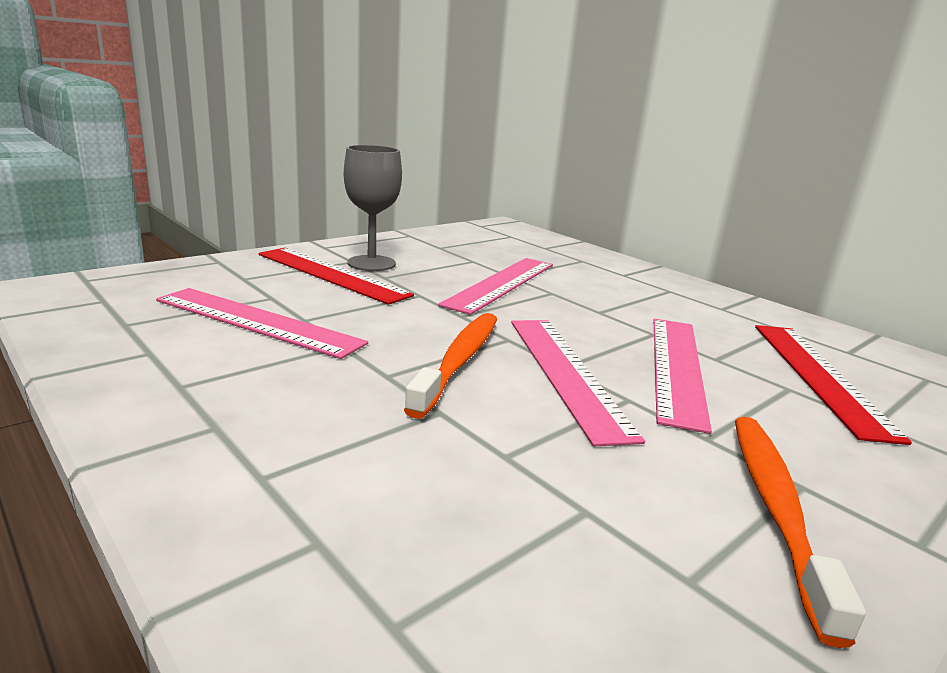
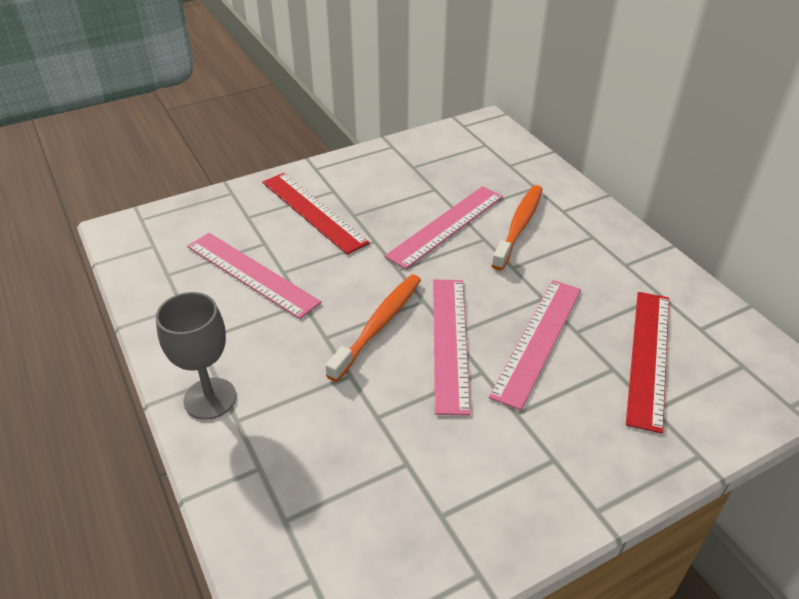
camera: 15 degrees right, 20 degrees up
(371, 263) = (348, 195): grey goblet -> grey goblet (210, 398)
(776, 508) = (523, 475): orange toothbrush -> orange toothbrush (519, 226)

